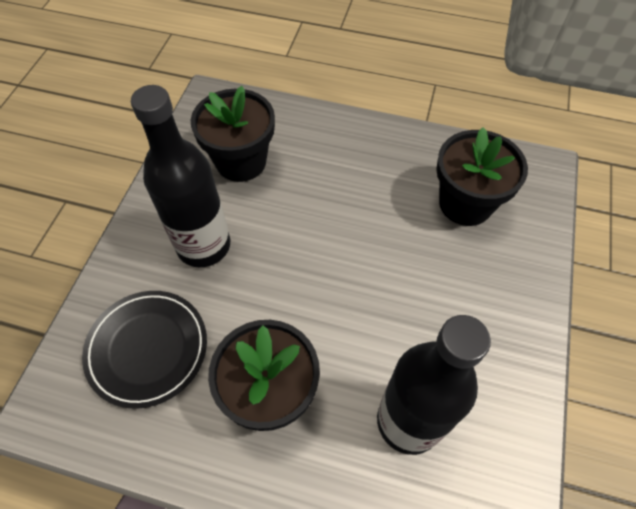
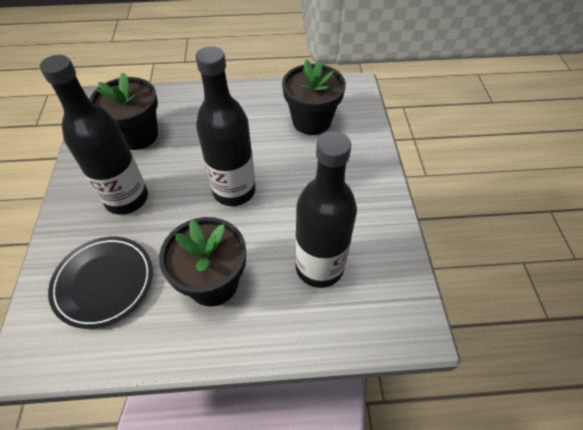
camera: 20 degrees left, 5 degrees down
(334, 276) = (234, 191): none -> black bottle

